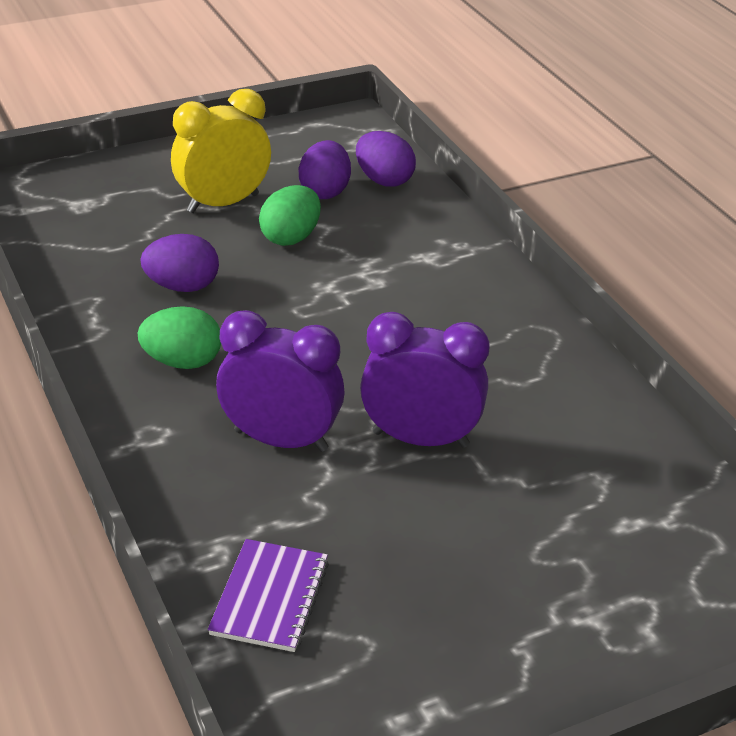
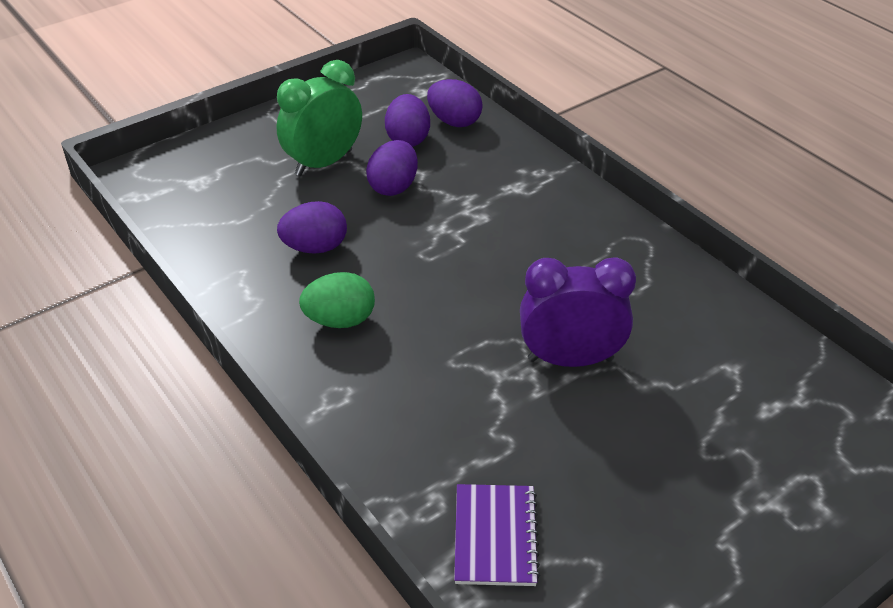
camera: 10 degrees left, 5 degrees up
(223, 203) = (323, 163): yellow clock -> green clock
(281, 440) = (452, 381): purple clock -> none
(290, 238) = (393, 187): green egg -> purple egg

